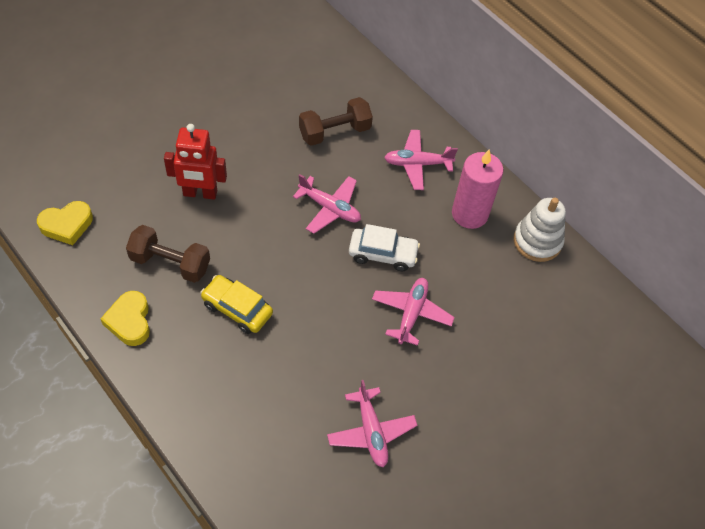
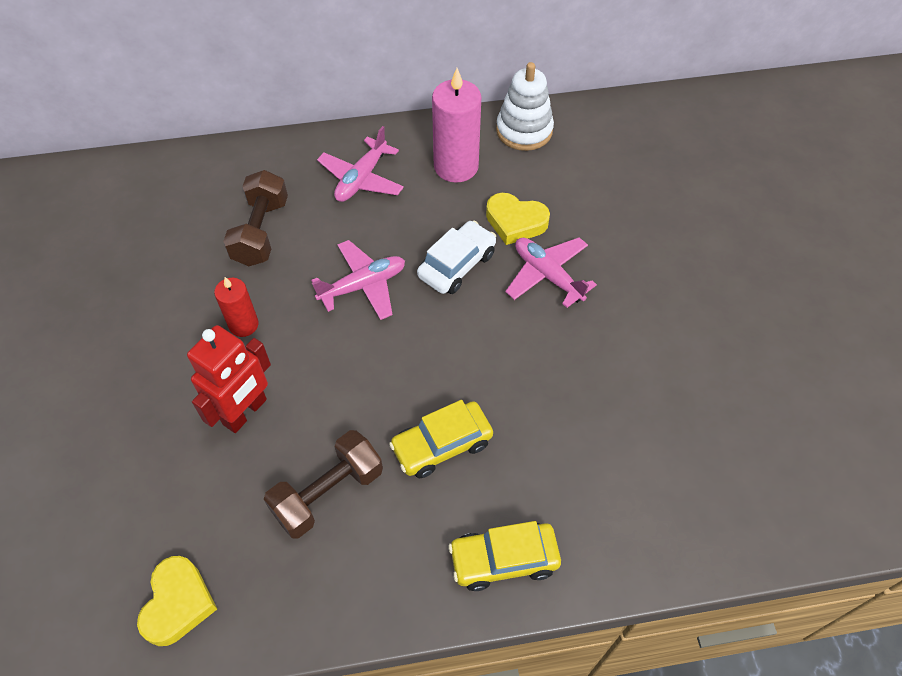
camera: 55 degrees left, 0 degrees up
(130, 321) = (386, 581): yellow heart -> yellow heart (515, 222)
(176, 380) = (504, 560): none -> yellow car
(259, 160) = (243, 325): none -> red candle
(371, 432) = (672, 381): pink plane -> none

